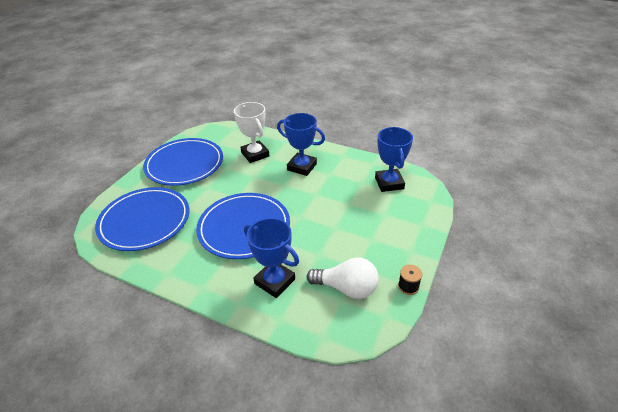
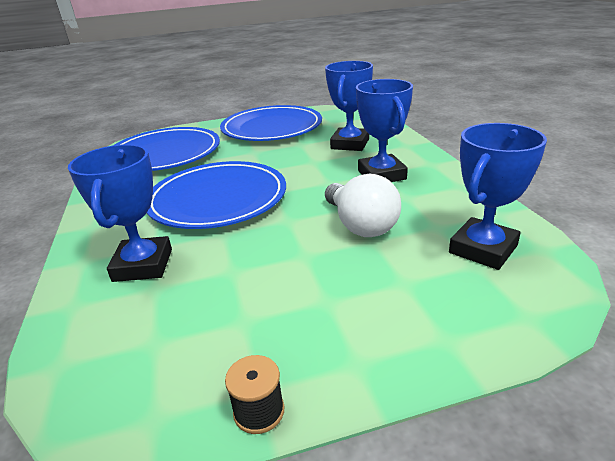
camera: 50 degrees right, 10 degrees down
(255, 154) = (350, 144): white trophy -> blue trophy
(347, 288) = (184, 334): white light bulb -> white light bulb (360, 225)

